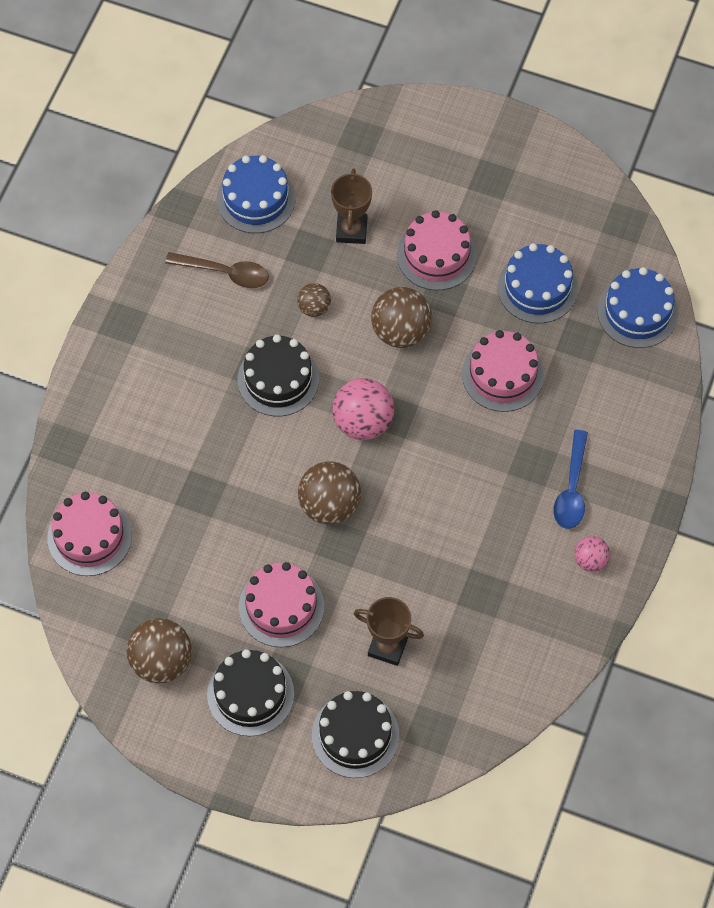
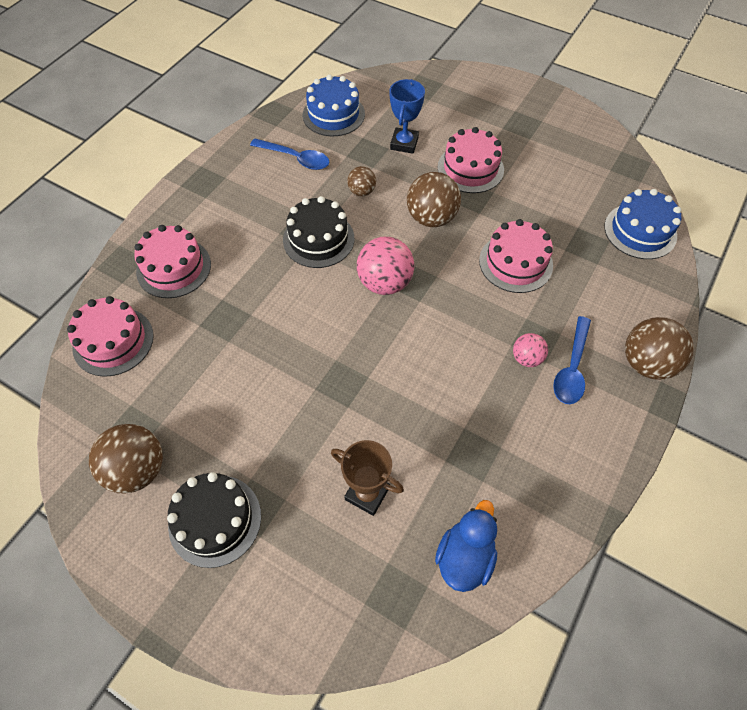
camera: 10 degrees right, 5 degrees down
(225, 273) = (296, 158): brown spoon -> blue spoon
(281, 607) = (270, 434): pink cake -> pink cake (174, 268)
(329, 505) = (339, 348): brown ball -> brown ball (646, 363)
(351, 230) = (404, 143): brown trophy -> blue trophy
(355, 735) = (313, 587): black cake -> none
(487, 687) = (464, 557): none -> blue duck
(537, 288) = (553, 202): blue cake -> none
(590, 560) = (586, 439): pink ball -> pink ball (526, 358)

